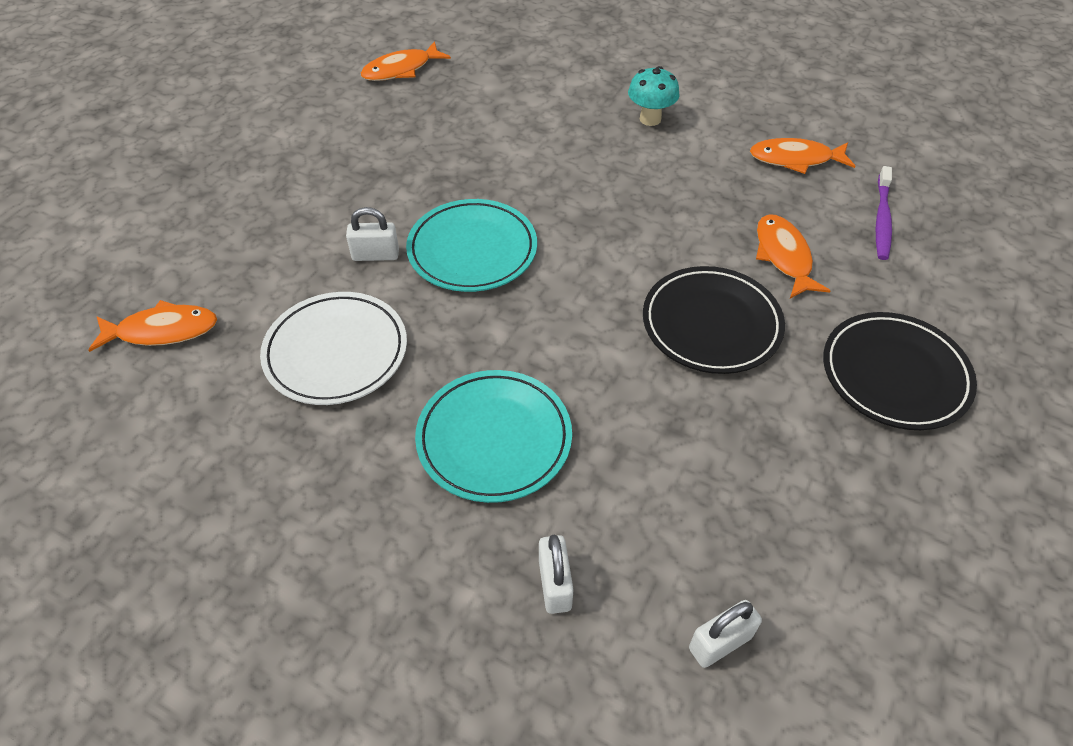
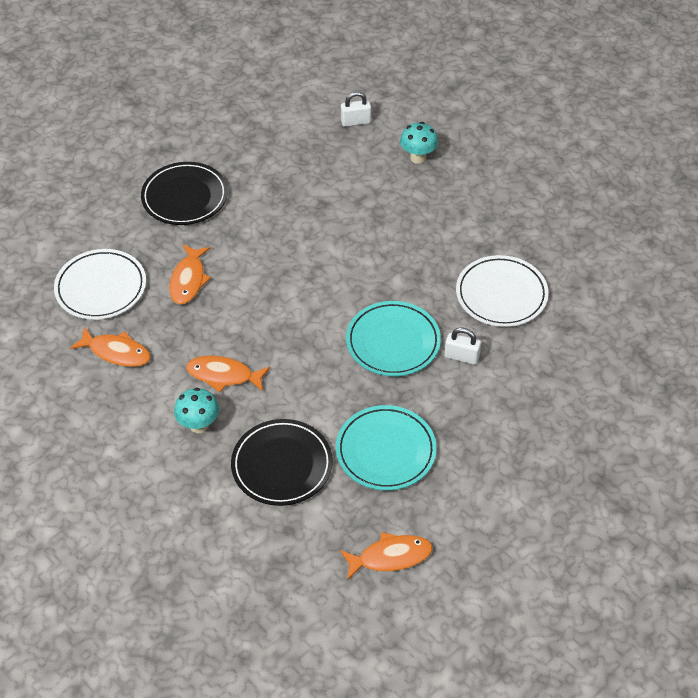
camera: 160 degrees left, 0 degrees up
(162, 331) = (612, 338): orange fish -> orange fish (224, 375)
(494, 439) = (423, 223): turquoise plate -> turquoise plate (385, 451)
(555, 584) = (418, 157): white padlock -> turquoise mushroom
(711, 324) = (266, 250): black plate -> black plate (282, 465)
(882, 219) = (101, 288): purple toothbrush -> white plate

